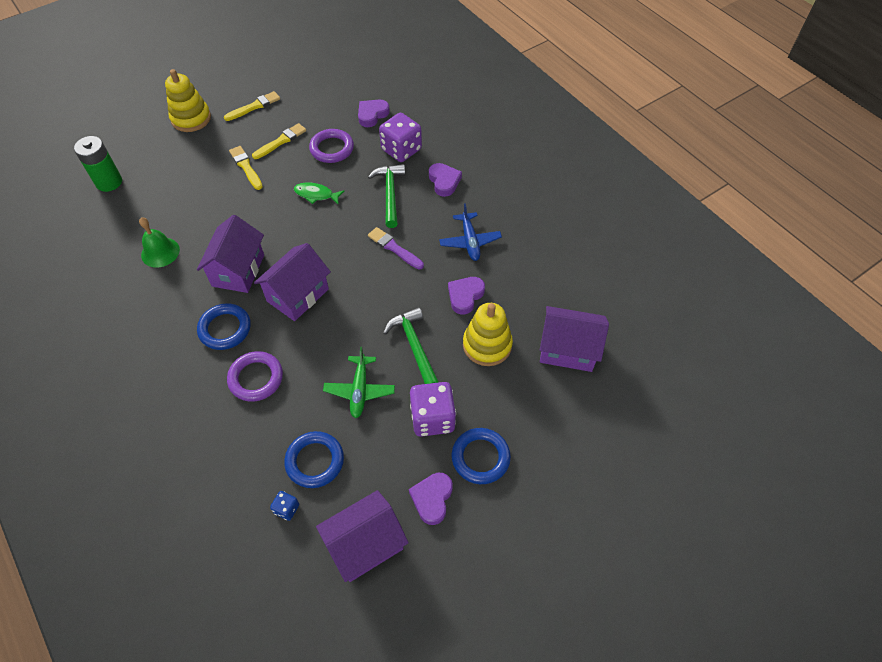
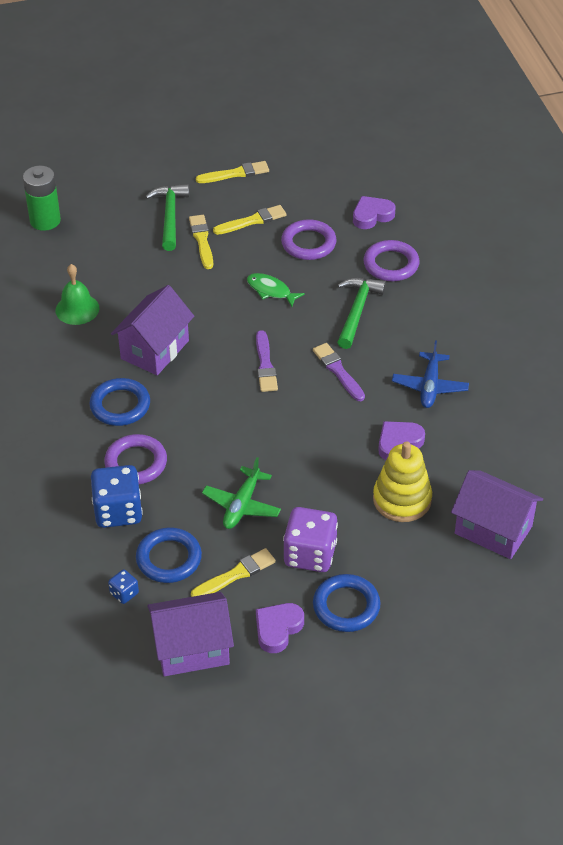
camera: 20 degrees right, 10 degrees down
(191, 118) = (158, 171): yellow stacking toy -> none
(255, 429) = (118, 511): none -> blue dice
(298, 295) = (210, 392): purple house -> none
(334, 258) = (265, 365): none -> purple brush
(377, 458) = (235, 574): none -> yellow brush
(401, 150) = (391, 264): purple dice -> purple ring
(414, 346) = (319, 478): green hammer -> green hammer (170, 216)
(444, 181) = (427, 313): purple heart -> none

